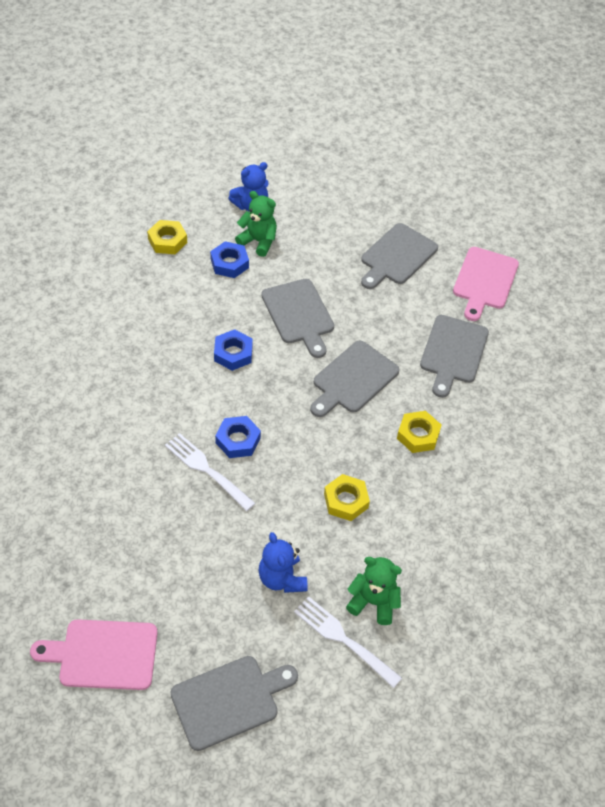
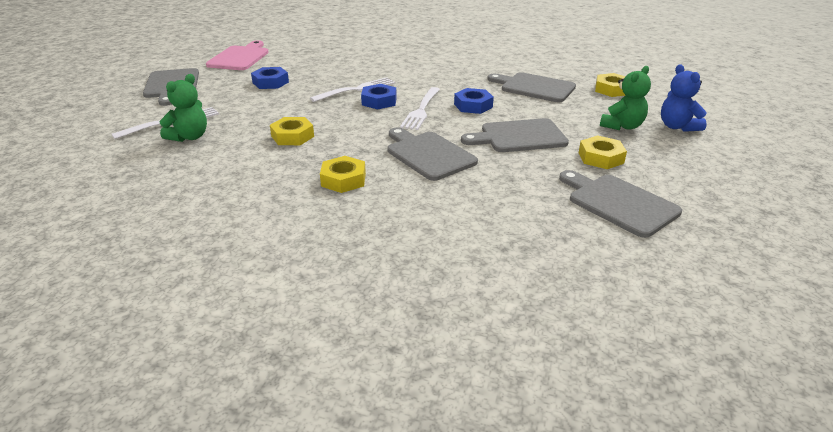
camera: 105 degrees right, 20 degrees down
(229, 263) = (587, 111): blue nut -> blue nut (270, 82)
(253, 397) = (421, 110): none -> white fork
(282, 578) = (243, 106): blue teddy bear -> none
(326, 261) = (601, 158): none -> yellow nut
(453, 352) = (452, 220): grey cutting board -> grey cutting board (534, 87)
(484, 281) = (583, 269): pink cutting board -> none

